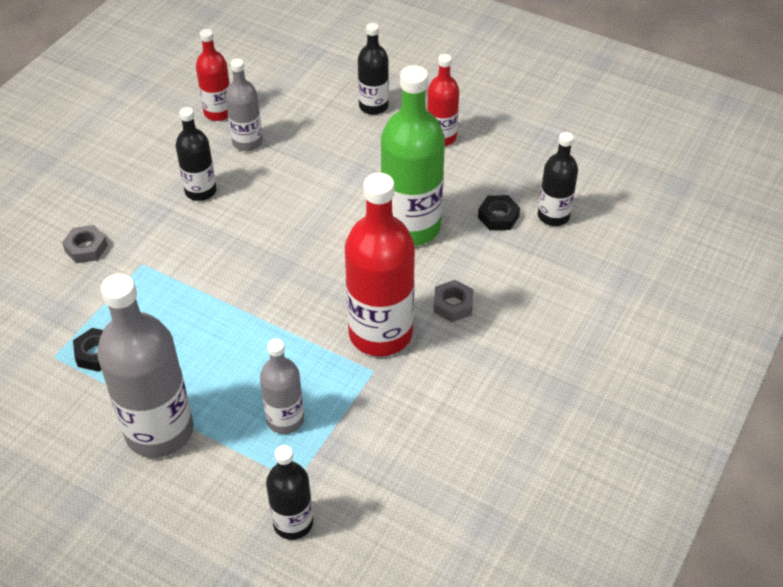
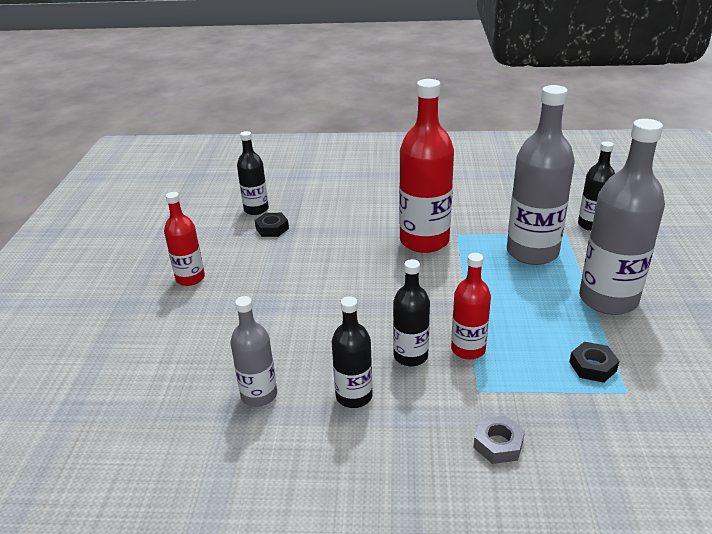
camera: 115 degrees left, 15 degrees down
(218, 112) = (218, 443): red bottle -> red bottle (468, 349)
(285, 419) = (532, 252): grey bottle -> grey bottle, size x1.81
(373, 106) = (159, 330): black bottle -> black bottle (410, 356)
(411, 227) = (310, 260): green bottle -> none
(453, 305) = (372, 222): grey nut -> none

